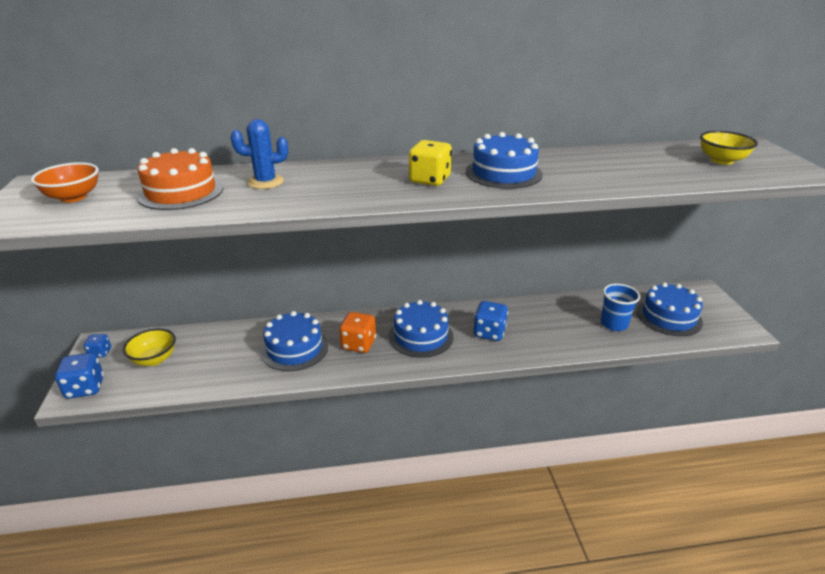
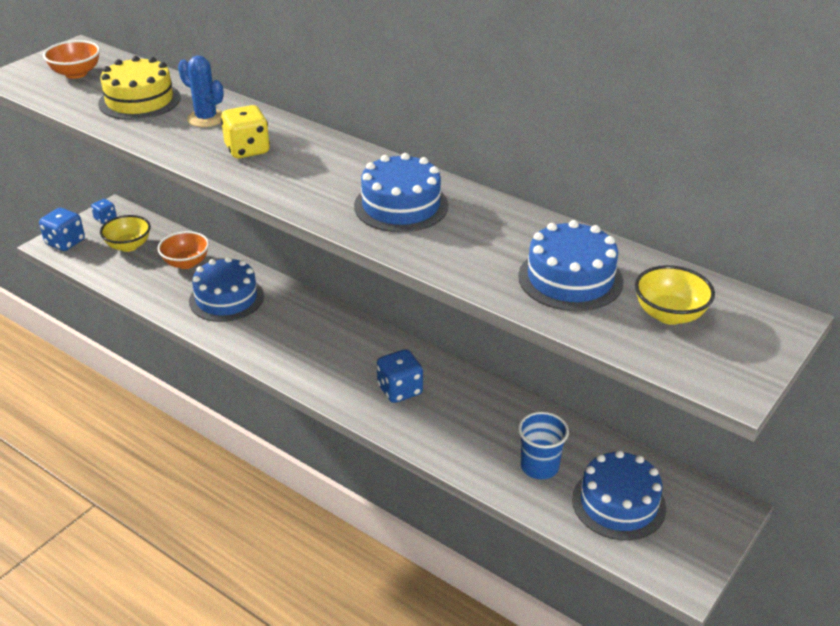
camera: 45 degrees right, 5 degrees up
(181, 192) = (139, 100): orange cake -> yellow cake
(225, 344) = (186, 263): none -> orange bowl
(358, 344) = (277, 326): orange dice -> none
(421, 336) = (336, 353): blue cake -> blue cake (570, 279)
(430, 180) = (324, 180): yellow dice -> yellow dice (247, 150)

